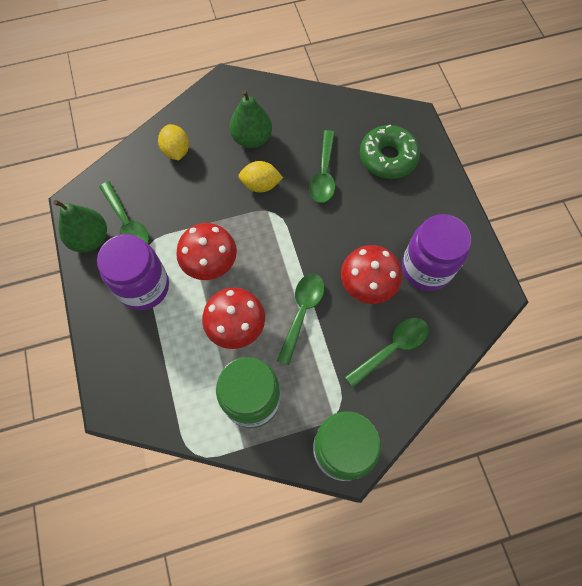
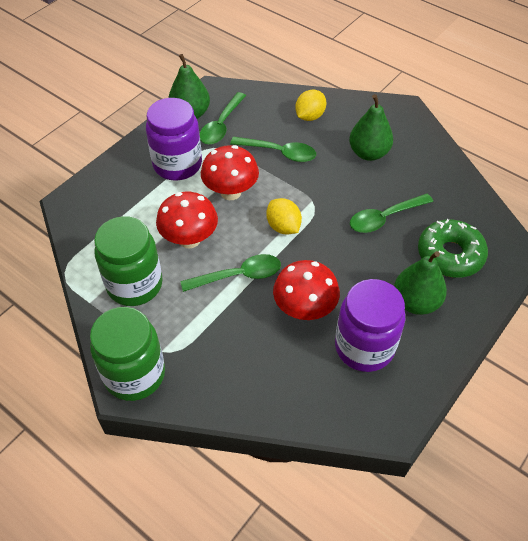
camera: 55 degrees right, 15 degrees down
(261, 185) = (331, 183): yellow lemon -> yellow lemon (283, 227)
(392, 348) = (259, 362): green spoon -> green spoon (279, 153)
(412, 209) = (415, 302): none -> green pear

